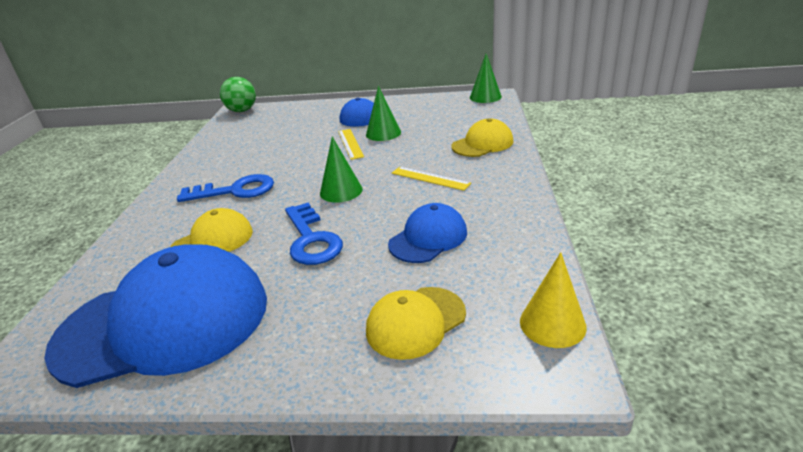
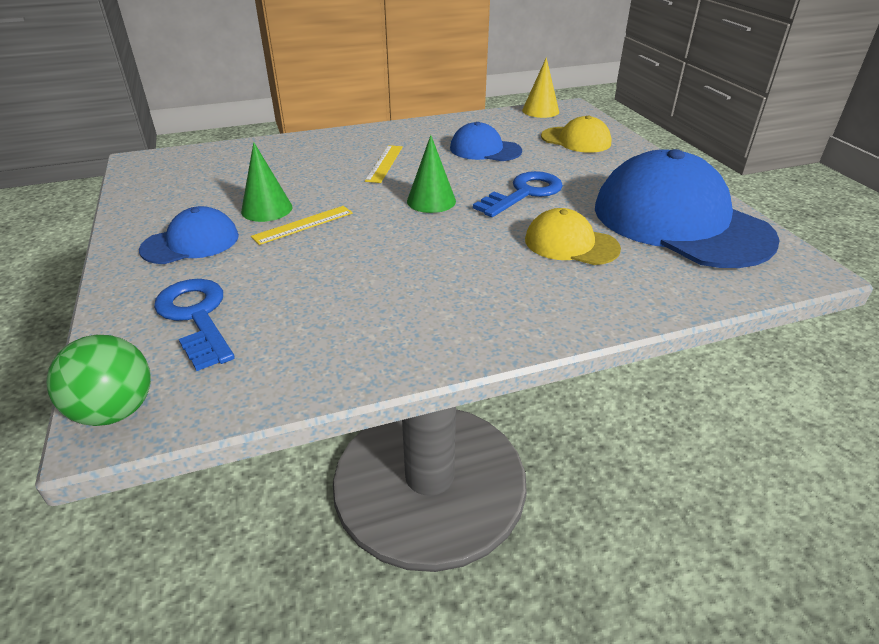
camera: 115 degrees left, 5 degrees up
(235, 191) = (466, 271): blue key -> blue key (196, 317)
(482, 144) = (298, 151): yellow cap -> none
(485, 97) = (142, 165): green cone -> none

